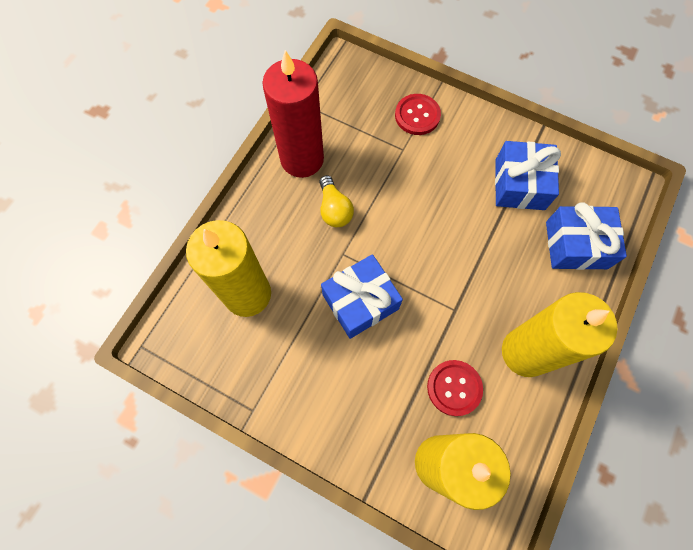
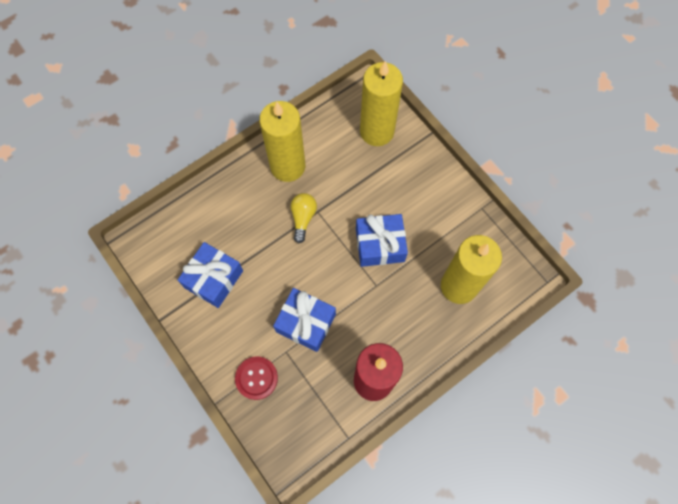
camera: 155 degrees left, 0 degrees up
(334, 209) = (366, 323): yellow light bulb -> yellow light bulb (303, 218)
(454, 388) = (346, 166): red button -> none
(576, 245) = (205, 217): blue gift -> blue gift (306, 323)

